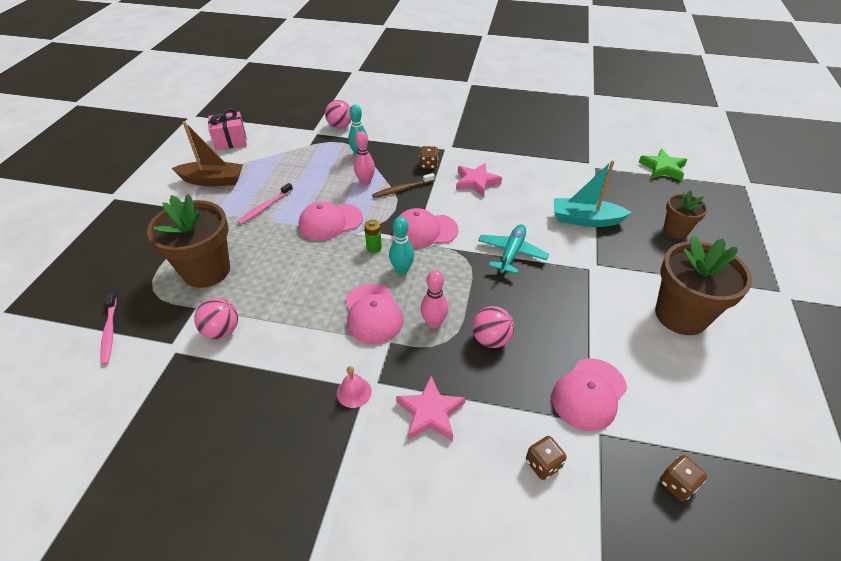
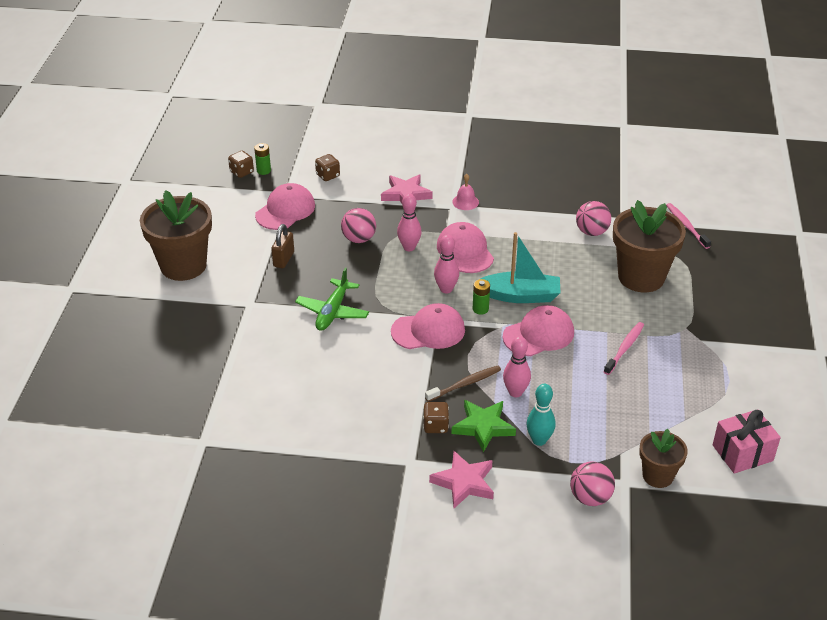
camera: 175 degrees right, 5 degrees down
(212, 180) = (715, 382): brown boat -> none
(402, 269) = (446, 289): turquoise bowling pin -> pink bowling pin
(476, 182) = (368, 401): pink star -> pink star (464, 482)
(511, 253) = (332, 312): turquoise plane -> green plane
(572, 316) = (283, 259): none -> brown padlock
(585, 220) = (240, 355): turquoise boat -> turquoise boat (520, 296)
(644, 485) = (263, 171): none -> green battery
(662, 168) = (103, 442): green star -> green star (483, 427)
(675, 230) = (139, 349): brown flower pot -> brown flower pot (658, 476)

